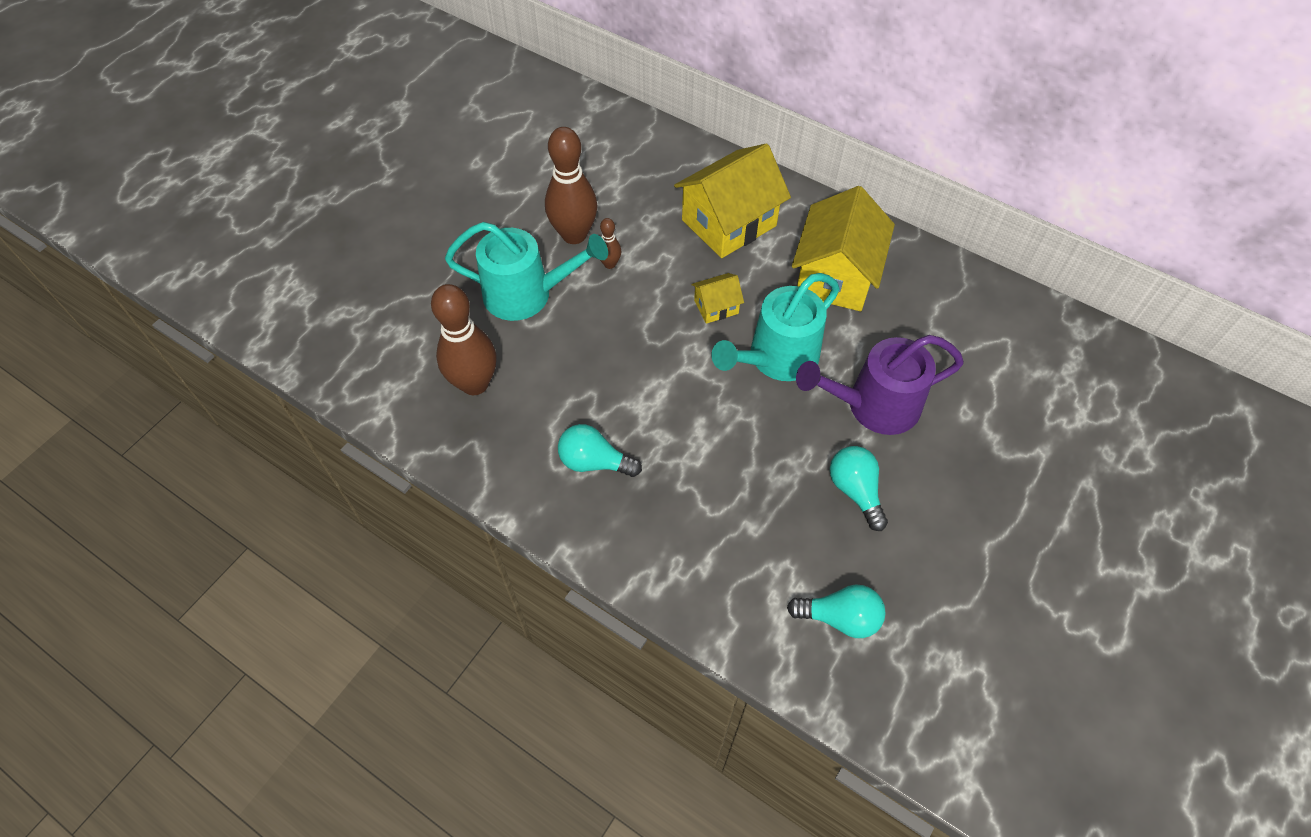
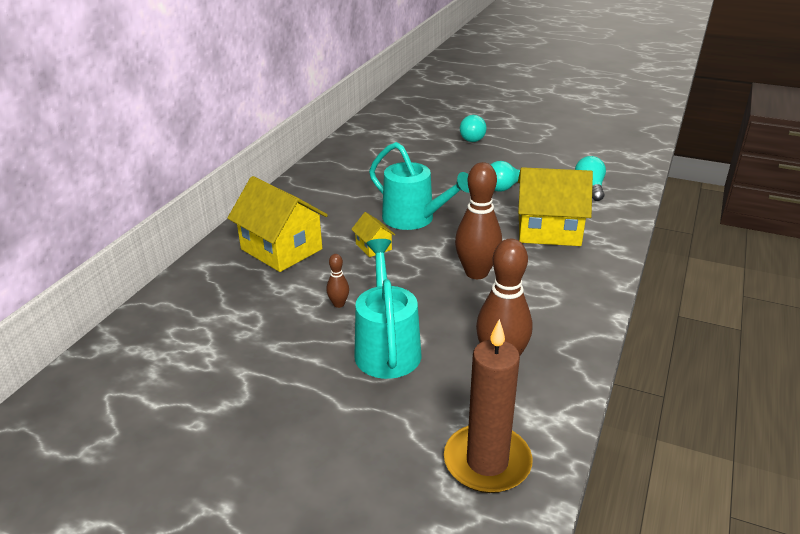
camera: 100 degrees left, 25 degrees down
(357, 342) = (487, 462): none -> brown candle
(574, 234) = (305, 330): brown bowling pin -> brown bowling pin (476, 273)
(594, 462) = (541, 284): turquoise light bulb -> turquoise light bulb (472, 138)
(836, 276) = (331, 202): yellow house -> yellow house (549, 230)
(872, 406) = (439, 185): purple watering can -> none

